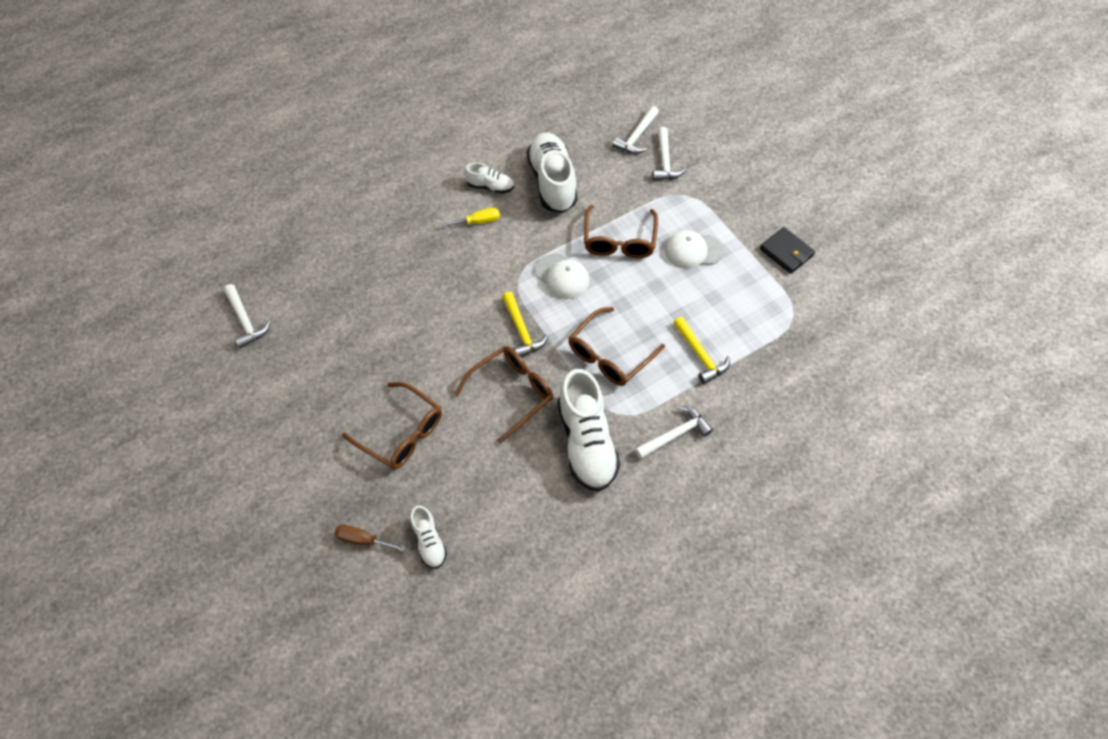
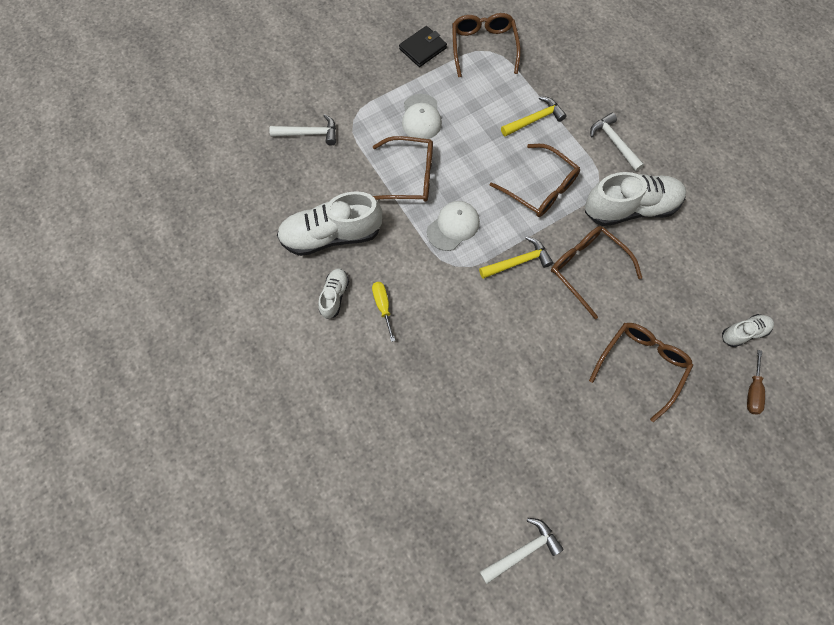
camera: 90 degrees left, 10 degrees up
(637, 136) = (273, 156): white hammer -> none
(798, 309) = (483, 47): none -> brown glasses

